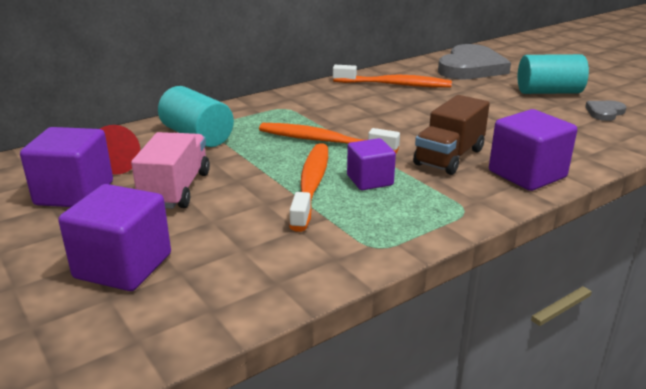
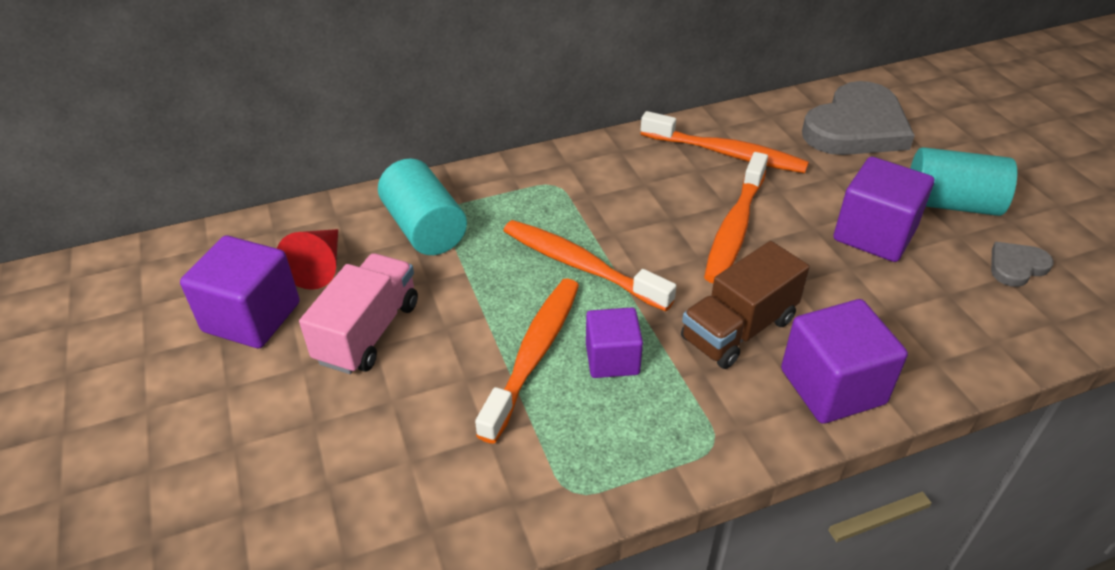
camera: 15 degrees right, 15 degrees up
(123, 266) = (270, 461): purple cube -> purple cube (874, 234)
(419, 114) = (734, 228): none -> orange toothbrush

